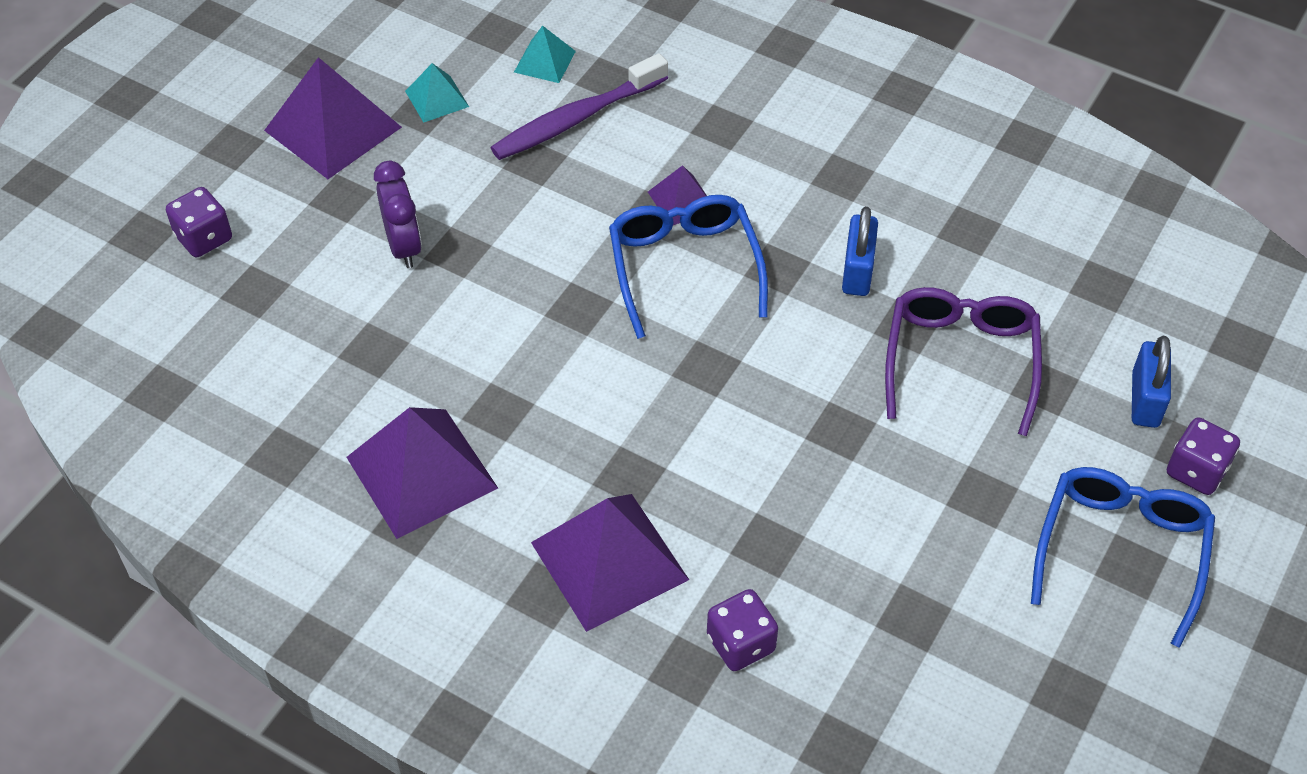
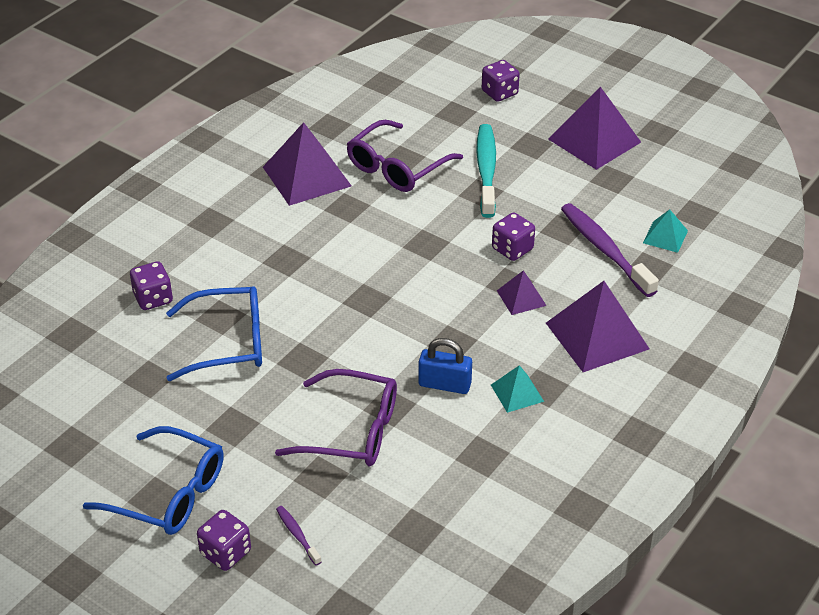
camera: 95 degrees right, 10 degrees down
(396, 354) = (397, 167): none -> purple glasses
(404, 246) = (486, 170): purple clock -> turquoise toothbrush
(437, 98) = (624, 185): turquoise pyramid -> turquoise pyramid (517, 393)
(583, 212) = (512, 249): none -> purple dice
(609, 560) = (226, 248): purple pyramid -> purple pyramid (597, 335)
(684, 268) = (456, 295): blue glasses -> blue glasses (227, 343)
(1145, 399) = (297, 535): blue padlock -> purple toothbrush

